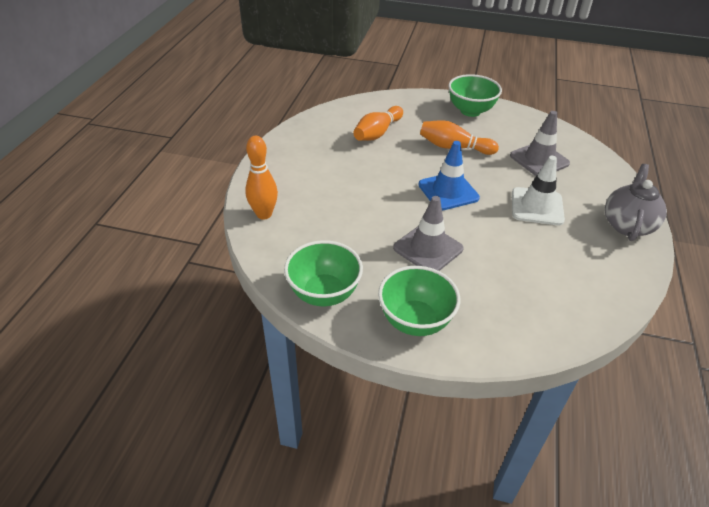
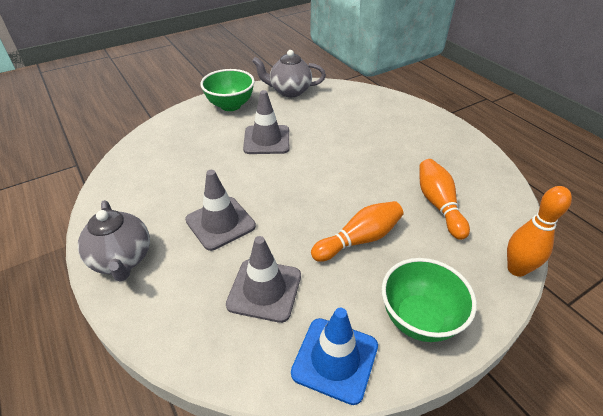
camera: 135 degrees right, 0 degrees up
(264, 214) = (382, 101): orange bowling pin -> orange bowling pin (516, 269)
(324, 293) = (289, 91): green bowl -> grey teapot
(448, 191) = (304, 188): blue traffic cone -> blue traffic cone (335, 359)
(537, 206) = (220, 223): white traffic cone -> grey traffic cone

